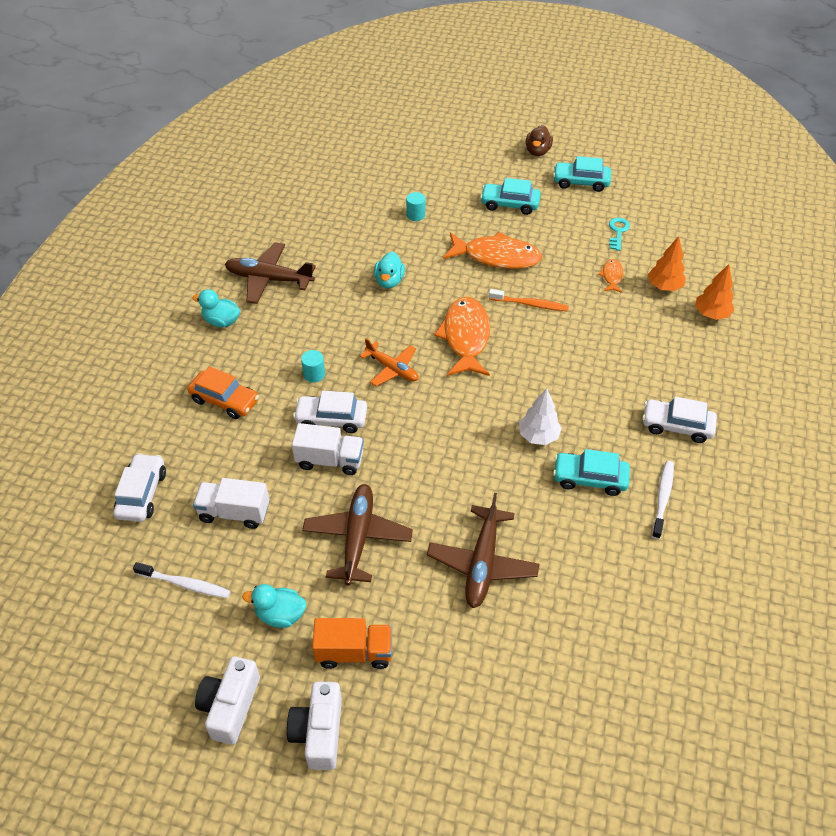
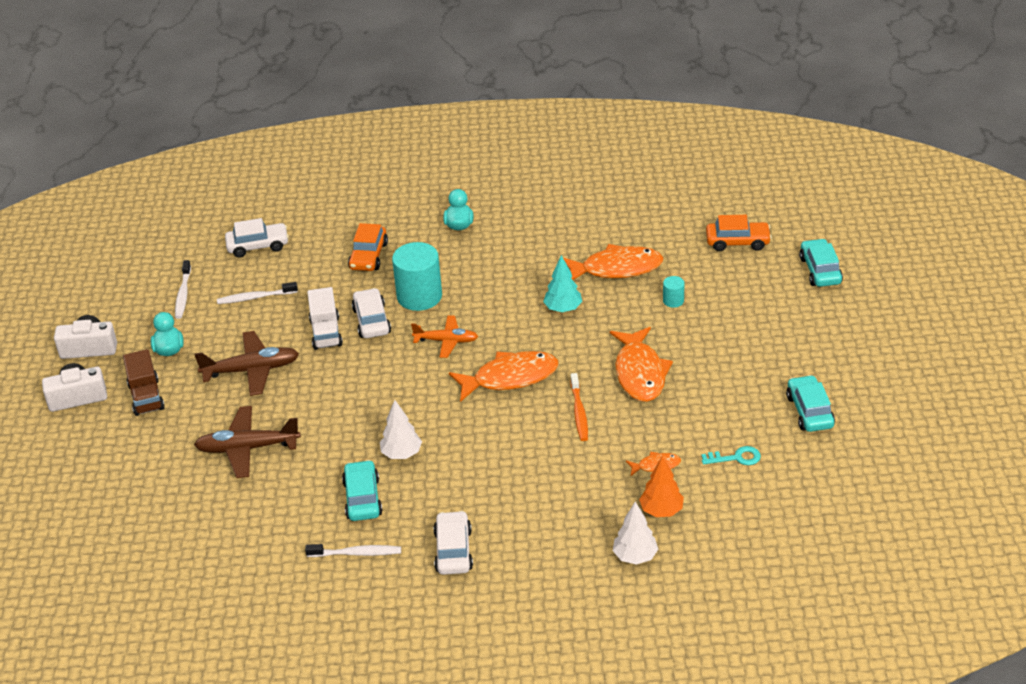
camera: 75 degrees right, 10 degrees down
(234, 512) = (255, 297): white truck -> white toothbrush
(268, 279) = (526, 234): brown plane -> none
(314, 374) = (419, 296): turquoise cylinder -> turquoise cylinder, size x2.19
(354, 236) = (616, 269): none -> orange fish
(354, 652) = (146, 397): orange truck -> brown truck
(362, 162) = (737, 242): none -> orange car
(389, 281) = (563, 309): turquoise duck -> turquoise tree
(392, 369) = (446, 341): orange plane -> orange plane turned 105 degrees counterclockwise
(509, 204) = (733, 363): turquoise car -> turquoise car (820, 270)
(537, 151) = (845, 365): brown duck -> none
(711, 314) = (635, 556): orange tree -> white tree

